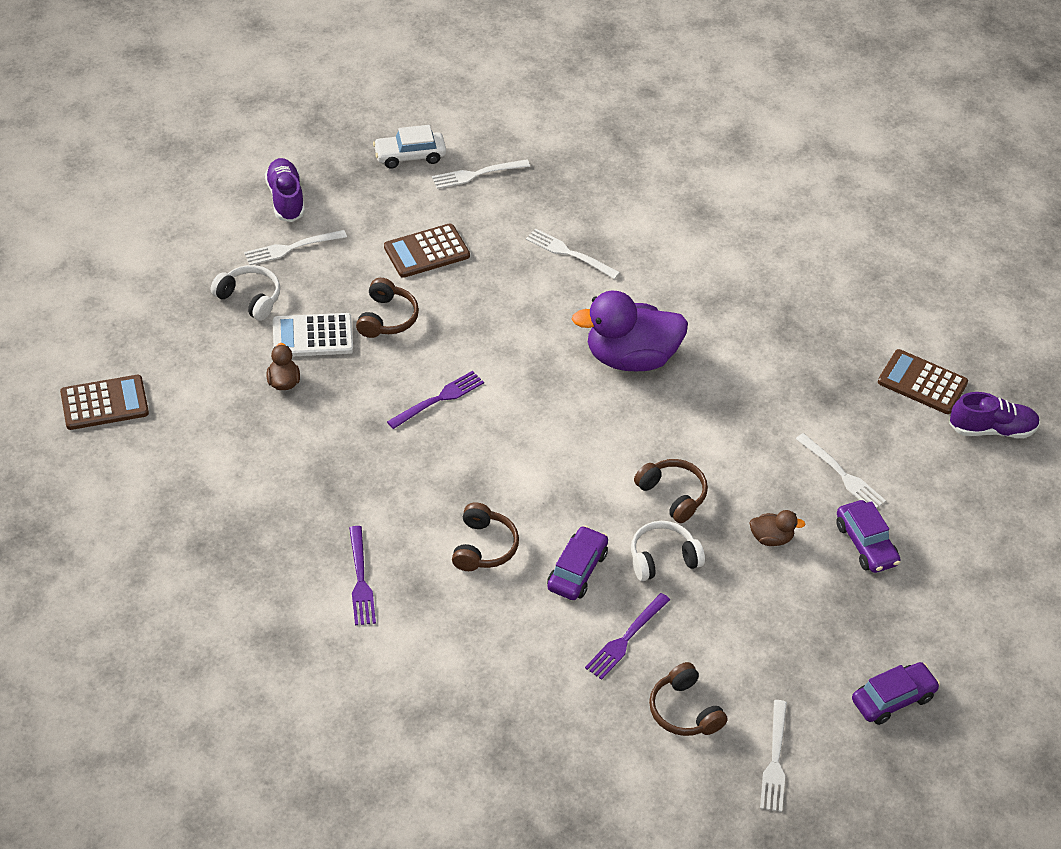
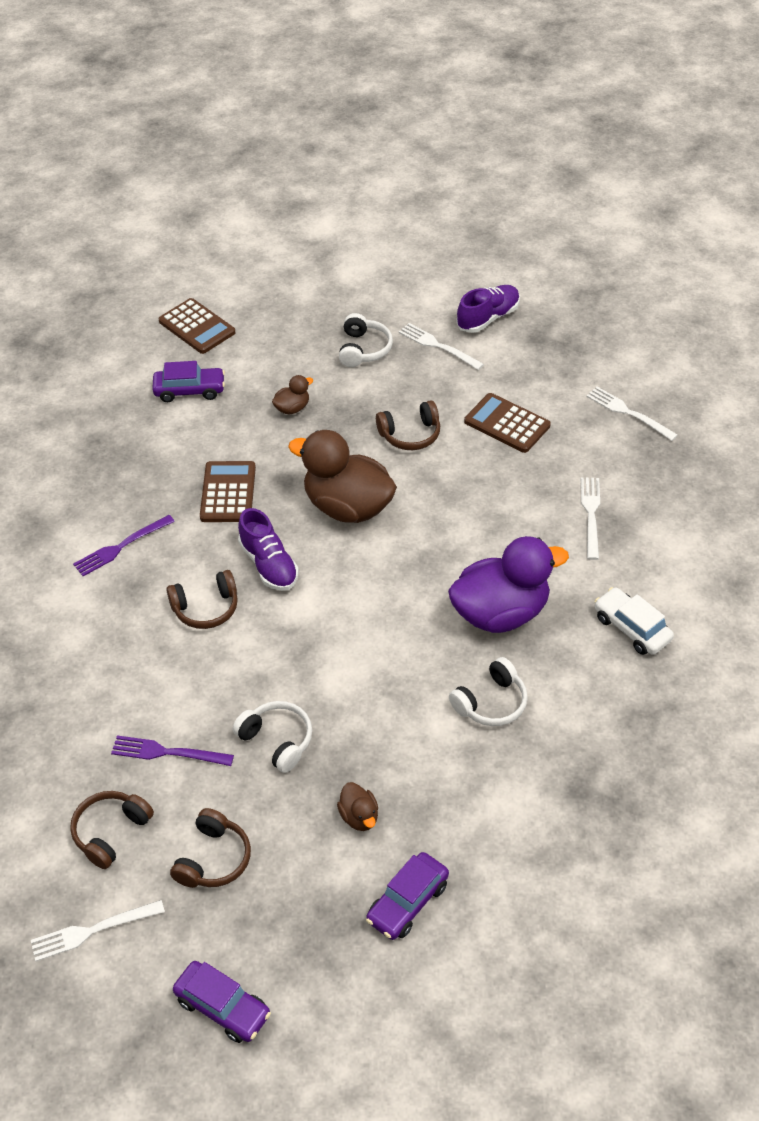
camera: 65 degrees right, 0 degrees up
(312, 336) = (354, 402): white calculator -> none
(410, 156) = (607, 363): white car -> white car (631, 628)
(439, 399) = (347, 507): purple fork -> brown duck
(577, 570) = (222, 683): purple car -> purple car (190, 390)
(630, 358) = (500, 613): purple duck -> purple duck turned 105 degrees clockwise
(672, 495) = (357, 716): brown headphones -> brown headphones (213, 859)
(715, 407) = (491, 702): none -> white headphones
(843, 475) = (484, 845): white fork -> none
(922, 383) = (668, 867): brown calculator -> brown calculator (228, 492)
(992, 429) = (655, 962): purple shoe -> purple shoe (269, 564)

